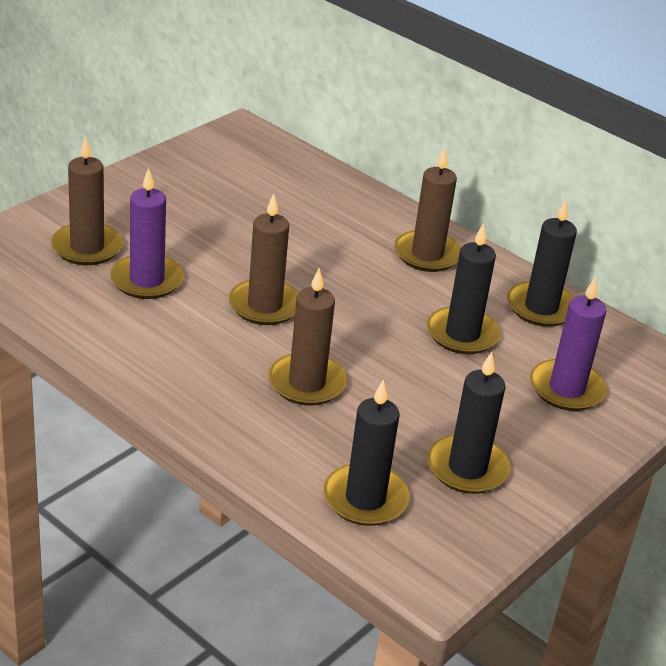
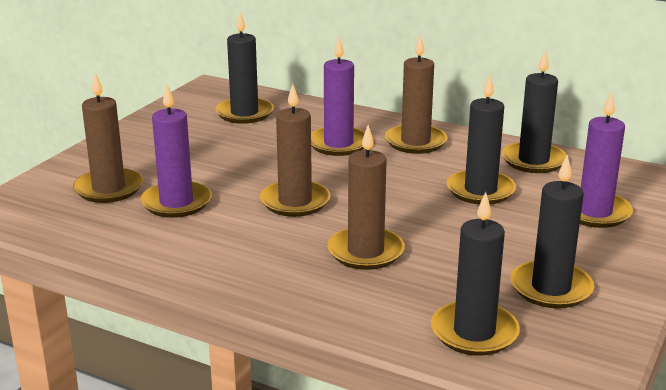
camera: 10 degrees left, 10 degrees down
(263, 175) = (244, 113): none -> black candle
(343, 239) = (338, 144): none -> purple candle

